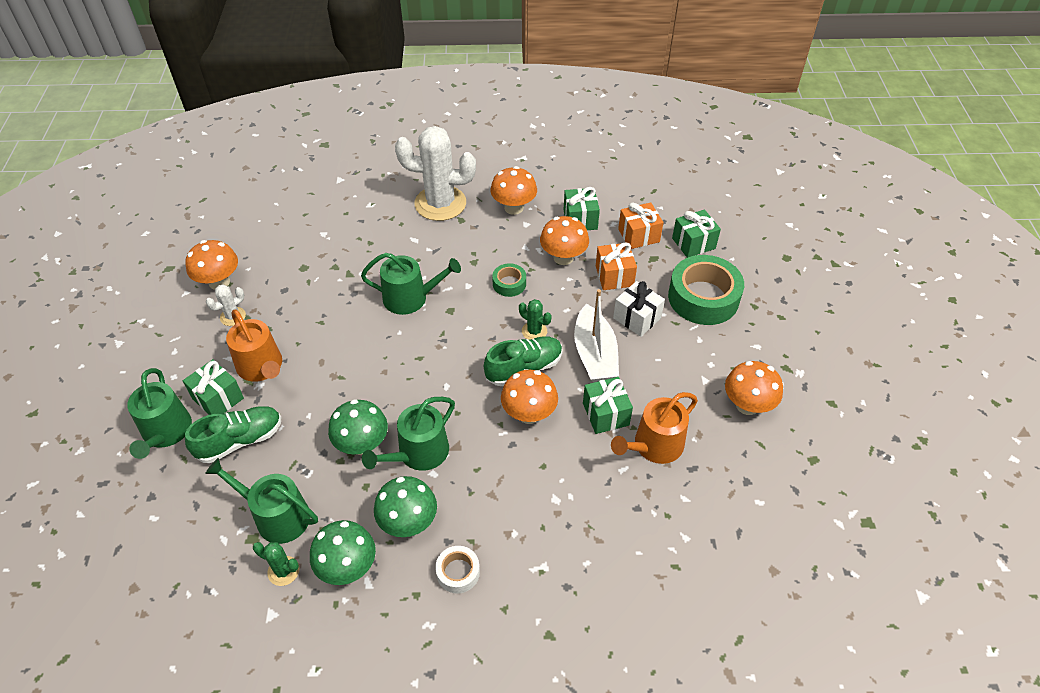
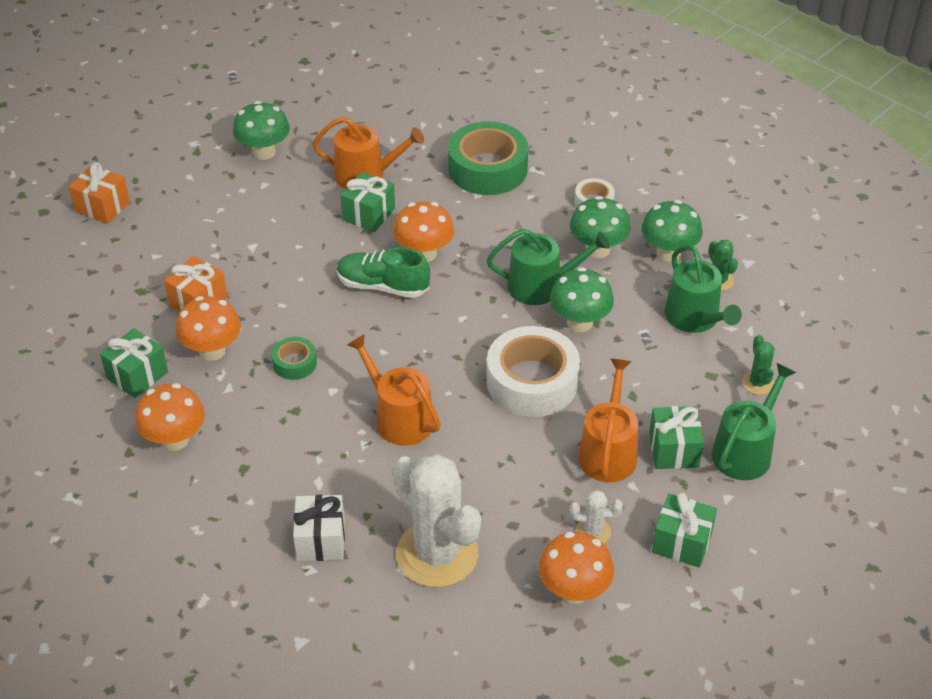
camera: 135 degrees left, 5 degrees down
(240, 441) = (681, 396): green shoe -> none
(353, 376) = (532, 382): none -> white tape
(411, 298) = (399, 418): green watering can -> orange watering can
(440, 203) = (236, 507): white cactus -> white cactus (437, 554)
(534, 331) = (333, 307): green cactus -> green cactus (757, 383)
(594, 354) = (313, 256): white boat -> none
(637, 318) = (238, 257): white gift -> white gift (320, 540)
(638, 235) = (116, 319): orange gift -> orange gift (102, 207)
(693, 243) = (87, 277): green gift -> green gift (682, 542)
(703, 298) = (162, 232): green tape -> green tape (487, 169)
(747, 405) = (264, 152): orange mushroom -> green mushroom

